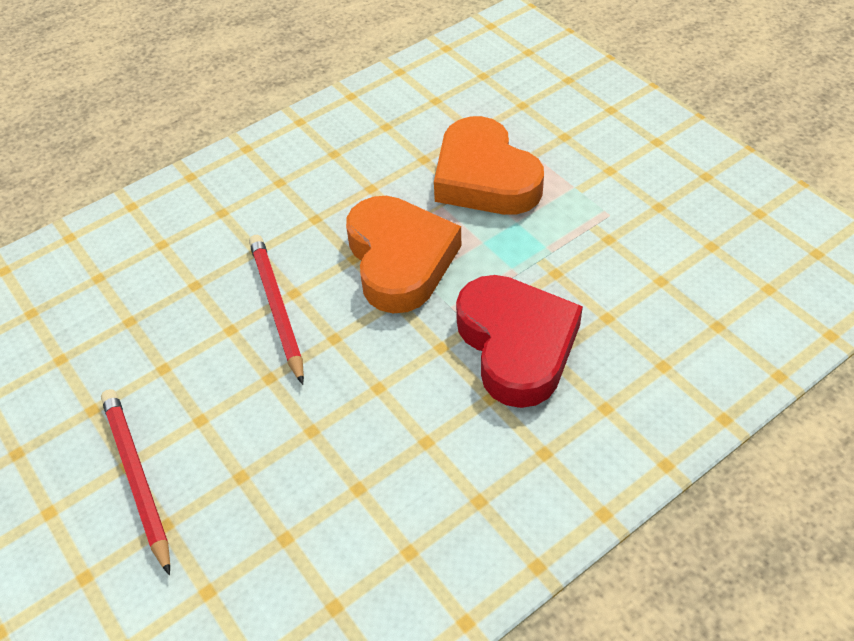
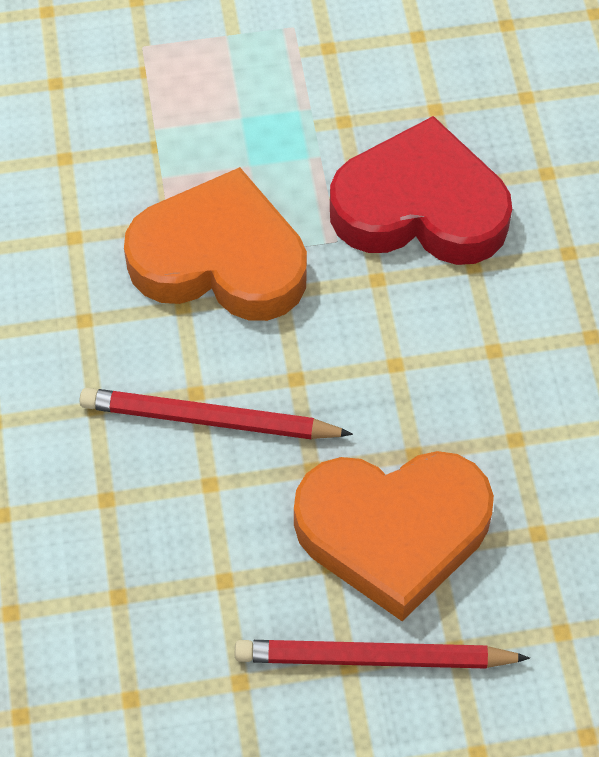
camera: 65 degrees left, 10 degrees up
(484, 177) = (146, 112): orange heart -> orange heart (393, 532)

